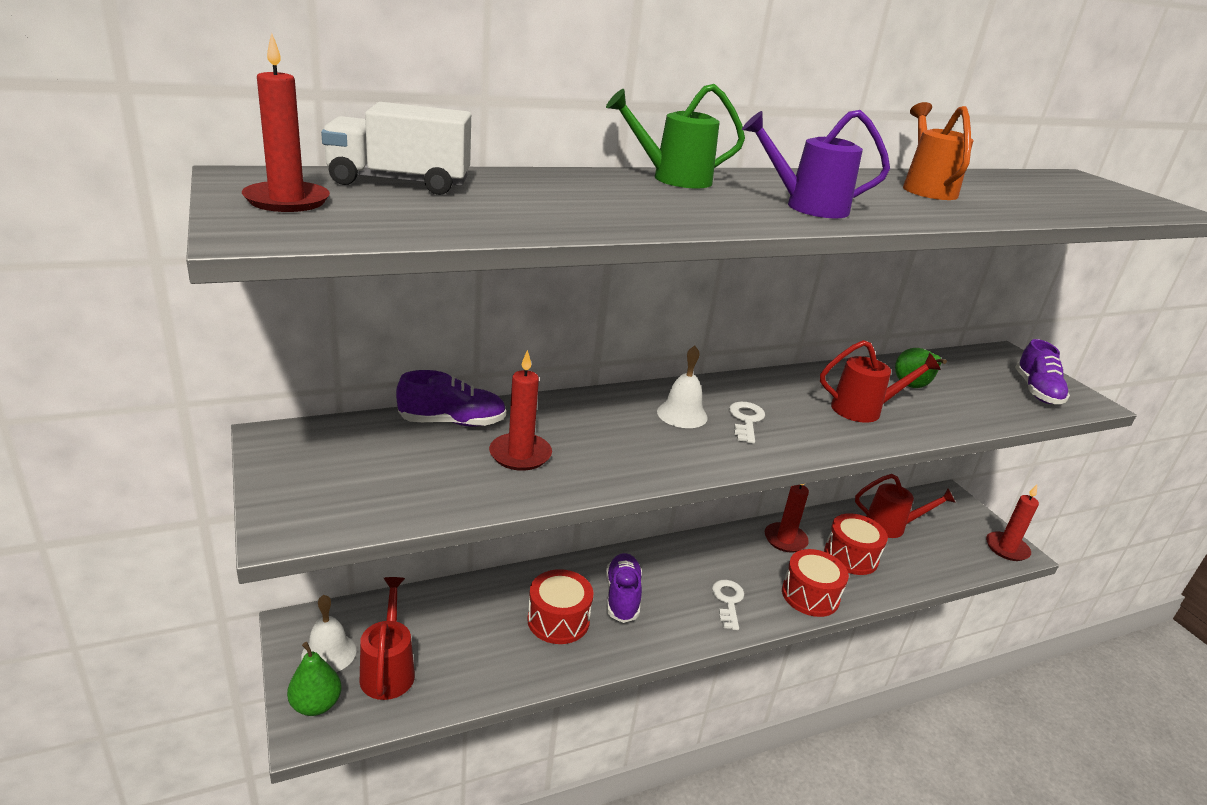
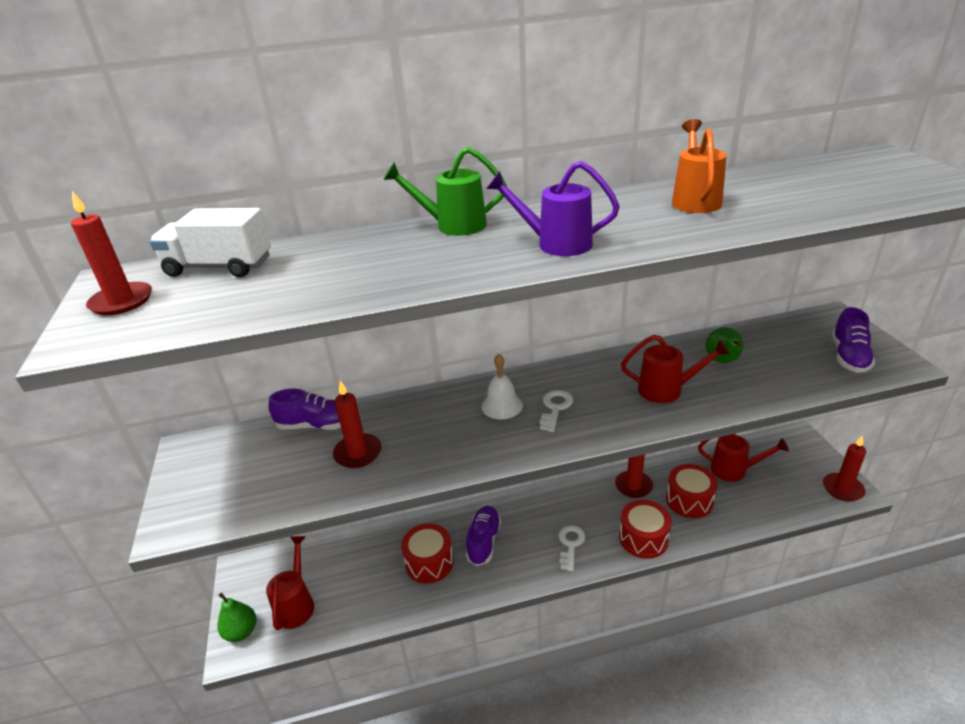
camera: 15 degrees right, 5 degrees up
(329, 653) = (257, 590): white bell -> none

